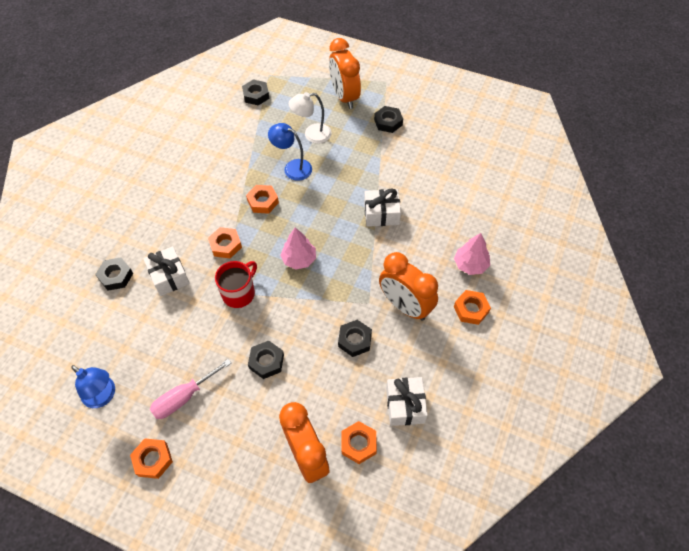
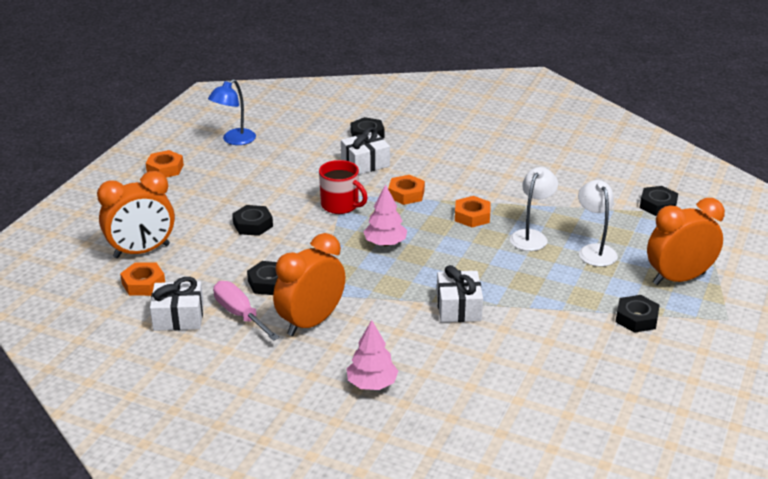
camera: 90 degrees right, 25 degrees down
(184, 397) = (223, 180): pink screwdriver -> pink screwdriver (240, 314)
(292, 167) = (531, 236): blue lamp -> white lamp
(471, 309) = (299, 379): orange nut -> none

